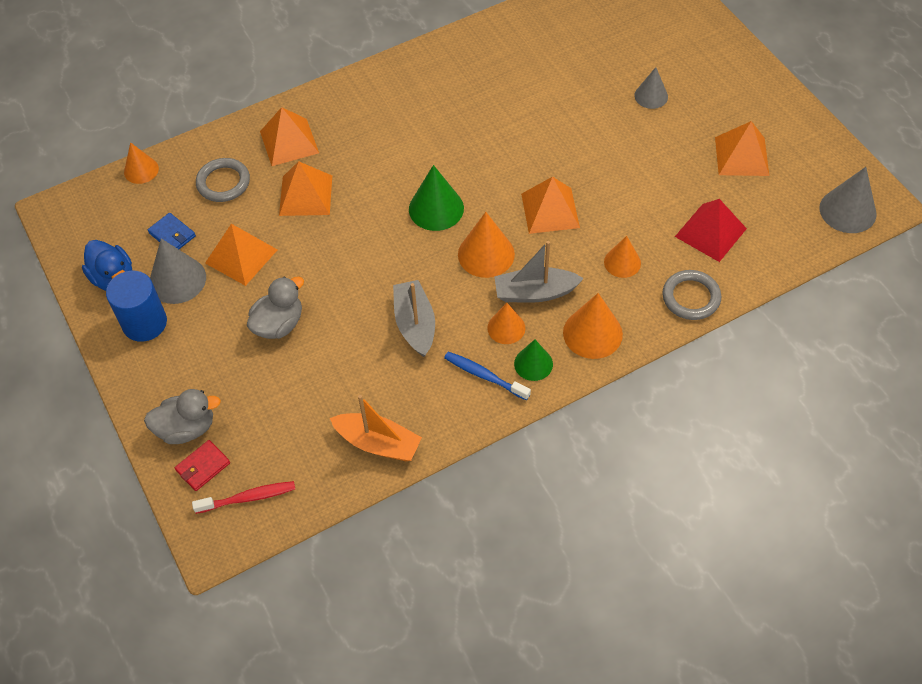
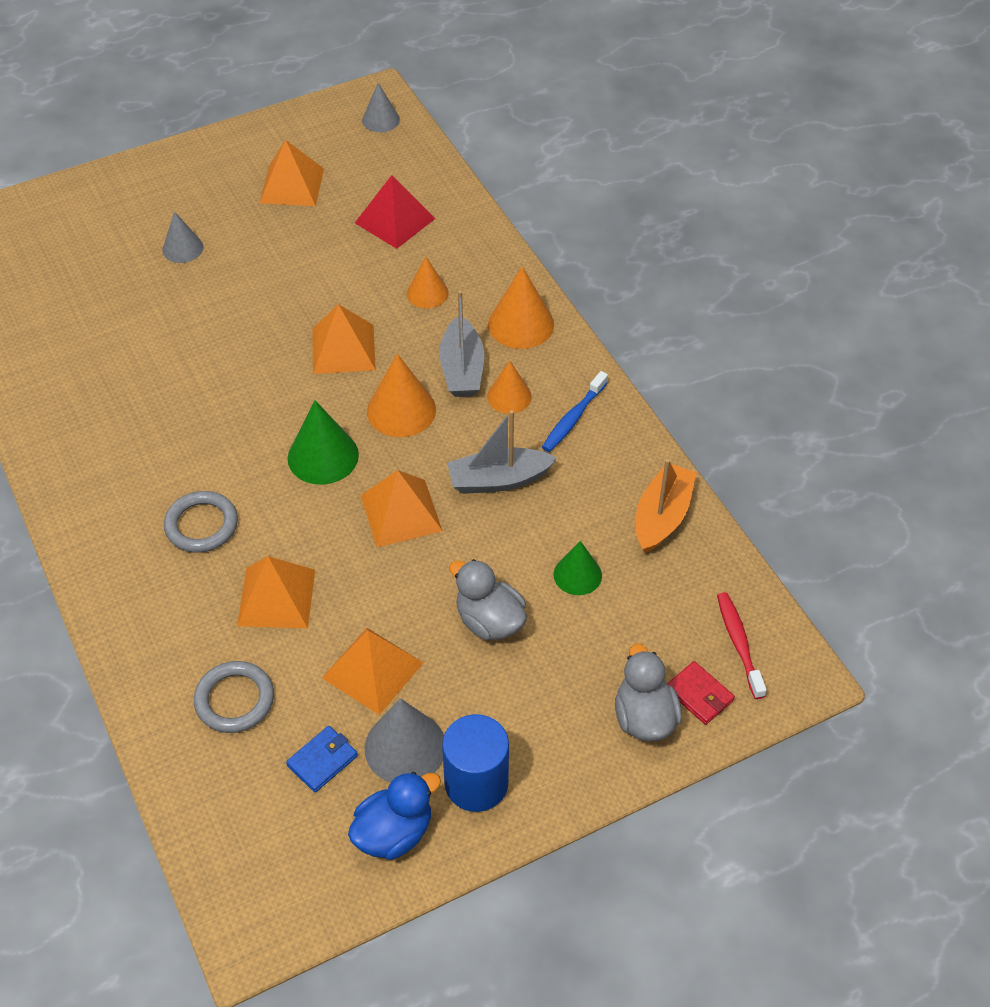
camera: 90 degrees left, 5 degrees down
(141, 170) = (188, 815): orange cone -> none
(289, 142) = (173, 620): orange pyramid -> orange pyramid (401, 513)
(533, 364) = (559, 375): green cone -> green cone (577, 575)
(691, 297) = (480, 244): grey ring -> grey ring (201, 525)
(847, 211) = (380, 120): grey cone -> grey cone, size x0.64

